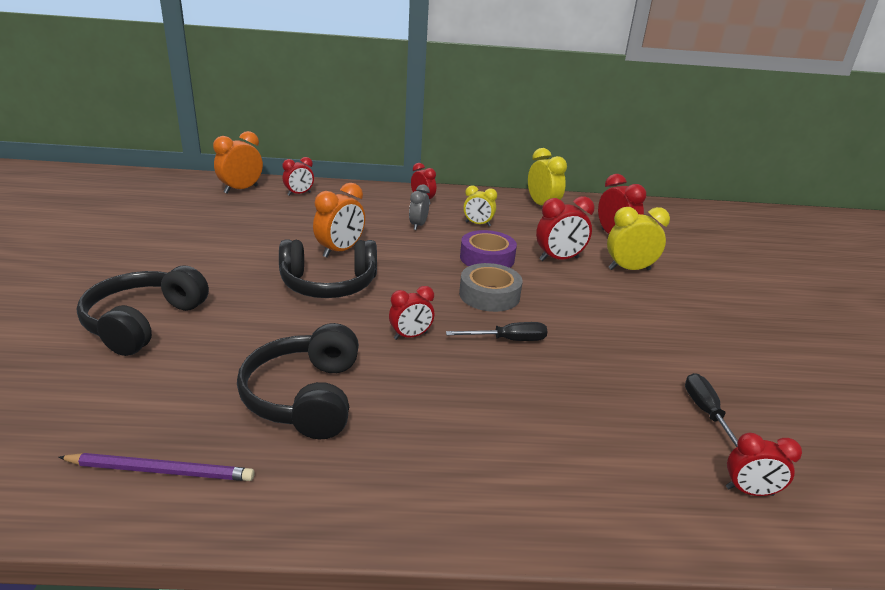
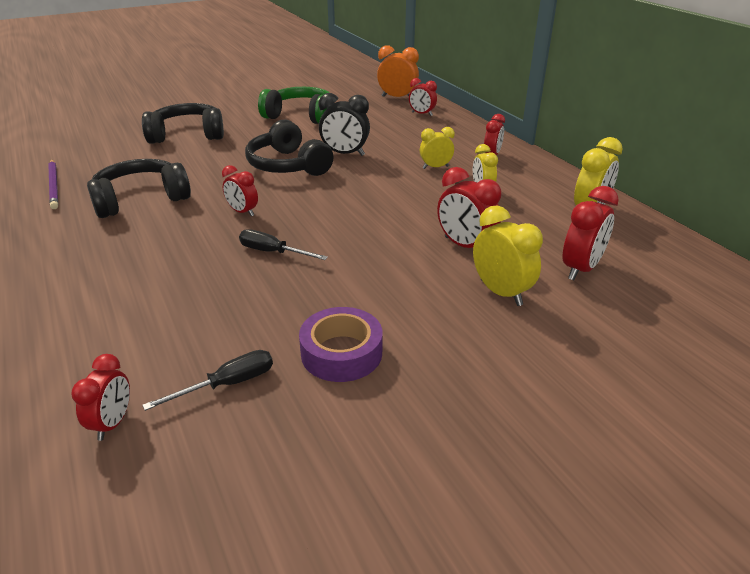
camera: 65 degrees right, 5 degrees up
(206, 243) = (300, 116): none -> green headphones
(340, 251) = (345, 154): orange clock -> black clock
(418, 225) = (435, 167): grey clock -> yellow clock
(487, 258) = (414, 210): purple tape -> purple tape (341, 353)
(489, 295) = (343, 227): grey tape -> none
(508, 340) = (273, 252): black screwdriver -> black screwdriver turned 150 degrees clockwise
(749, 491) = (113, 423): red clock -> red clock turned 150 degrees counterclockwise

